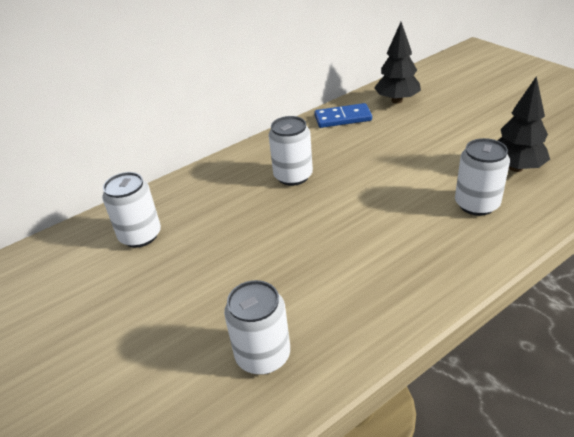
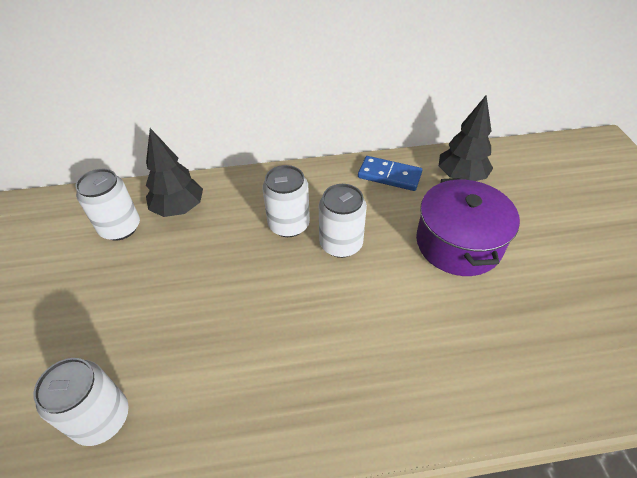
camera: 25 degrees right, 10 degrees up
(432, 139) = (458, 243): none -> purple pot
(476, 204) = (435, 354): white can -> white can (341, 244)
(516, 168) = (519, 328): black tree -> black tree (179, 209)

